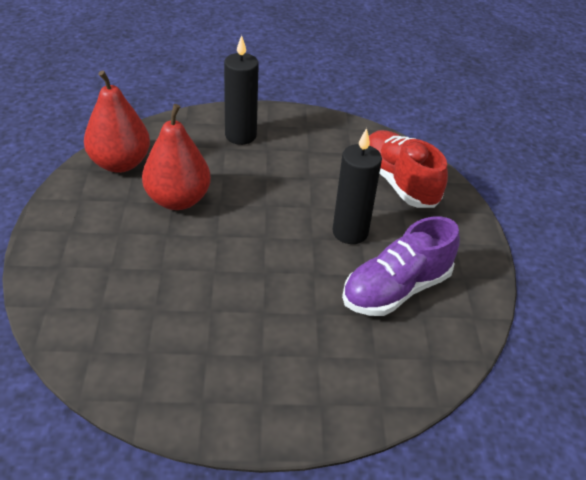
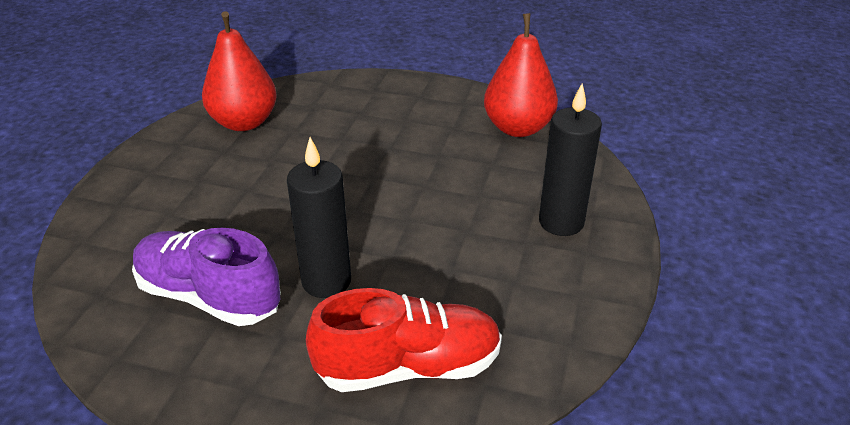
camera: 110 degrees right, 5 degrees down
(178, 200) = (441, 158): red pear -> red pear (244, 122)
(396, 289) = (209, 296): purple shoe -> purple shoe turned 45 degrees counterclockwise

